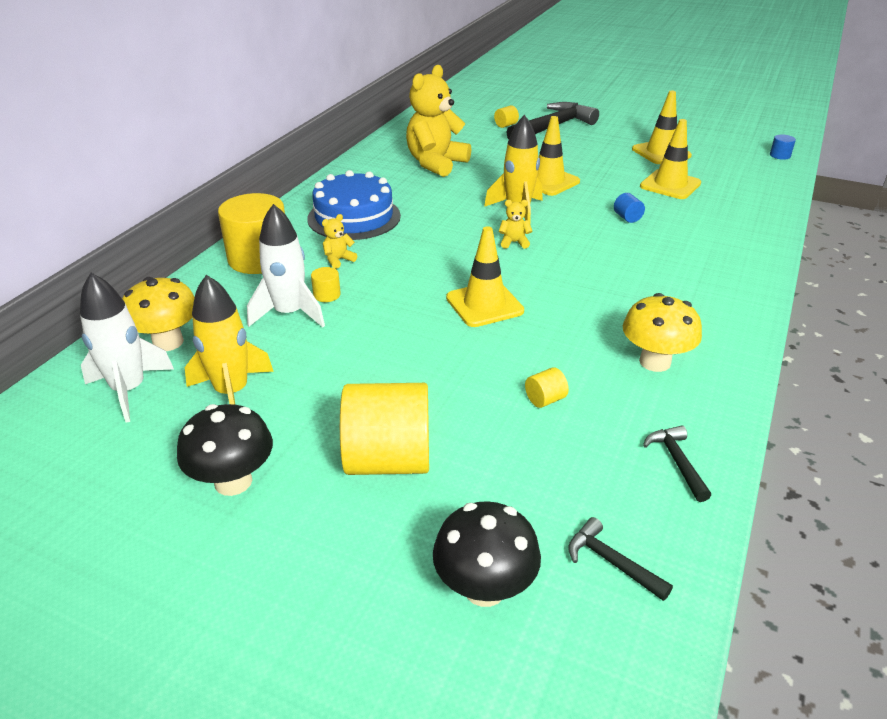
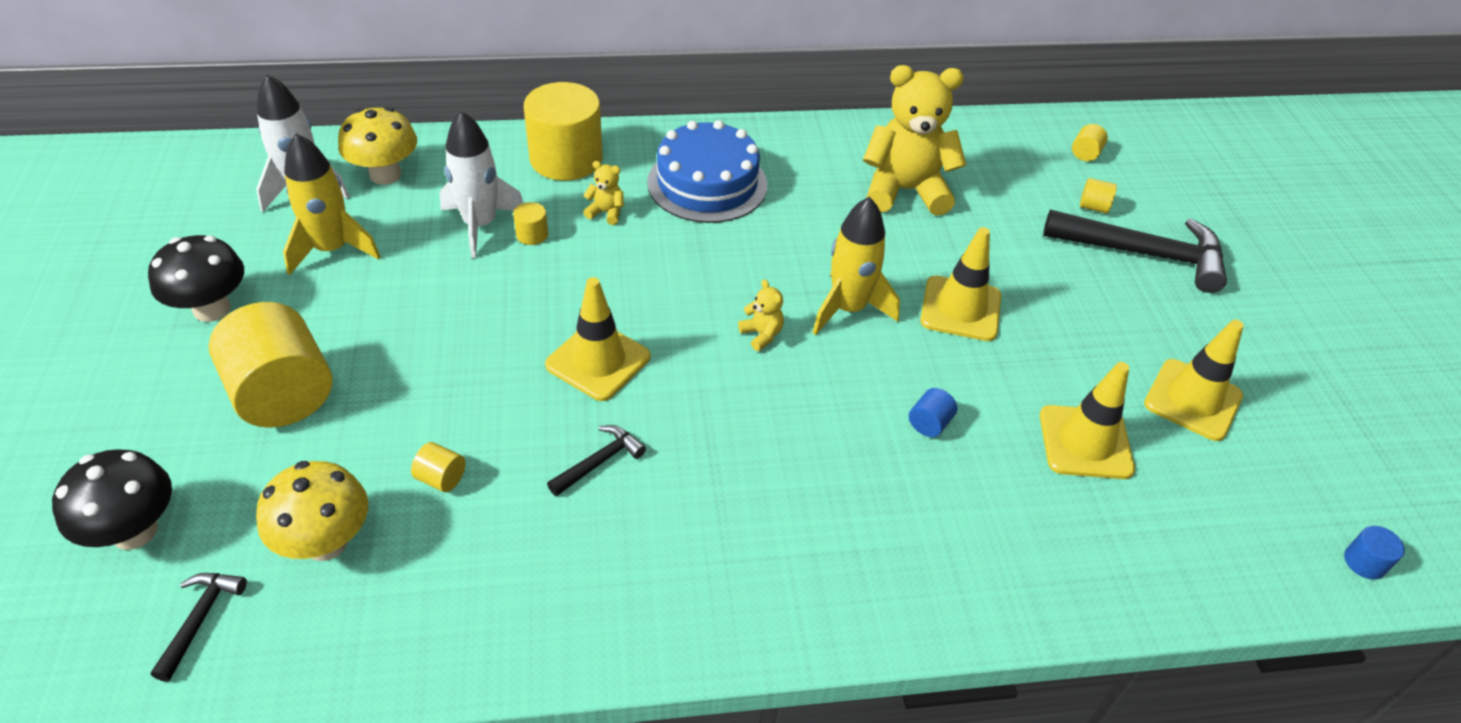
camera: 55 degrees right, 10 degrees up
(463, 113) = (1085, 154): none -> yellow cylinder
(655, 362) = (576, 558): yellow mushroom -> yellow mushroom (326, 542)
(677, 462) = (385, 634): black hammer -> black hammer (599, 462)

